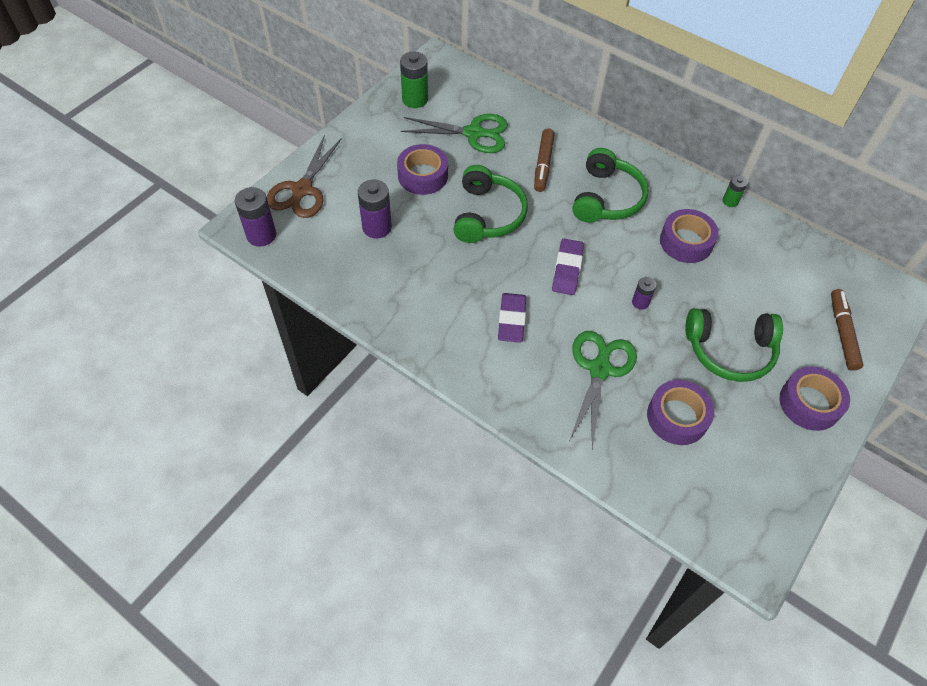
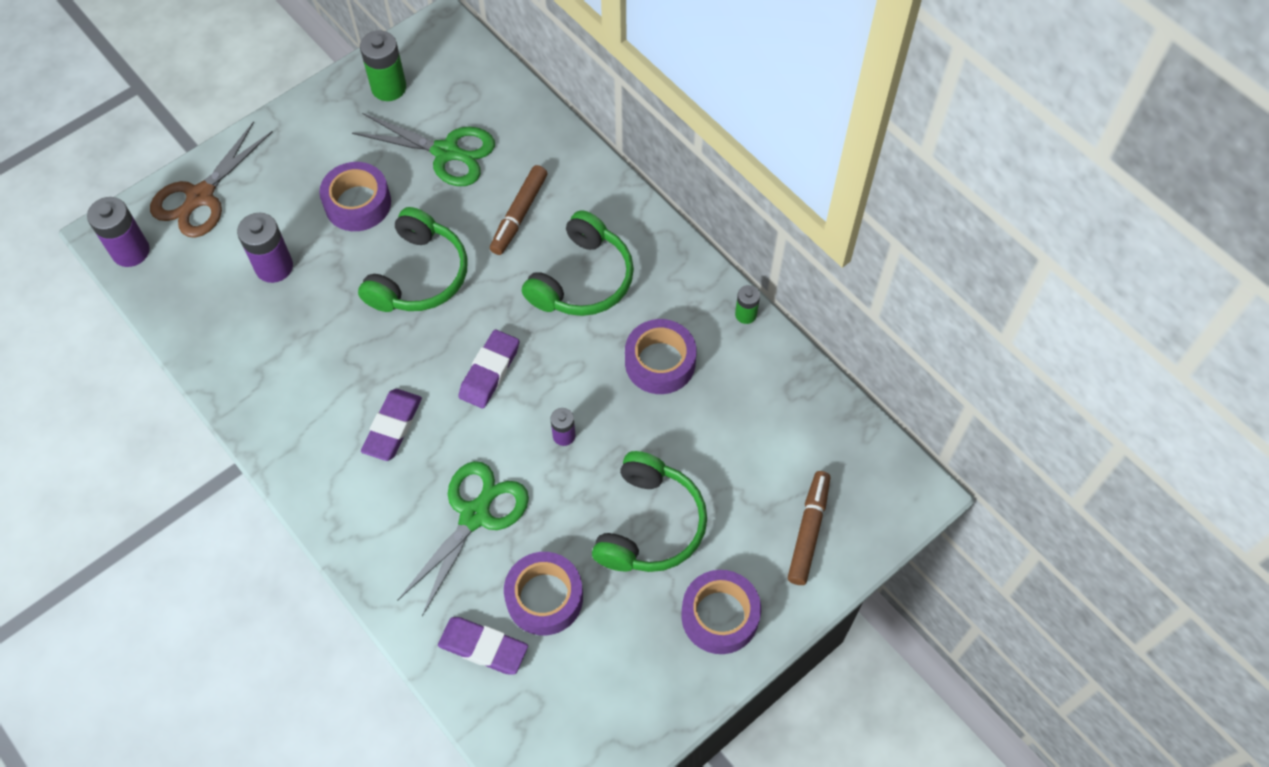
camera: 15 degrees right, 5 degrees up
(647, 462) = (483, 647): none -> purple eraser
(730, 350) = (649, 524): green headphones -> green headphones turned 90 degrees counterclockwise

